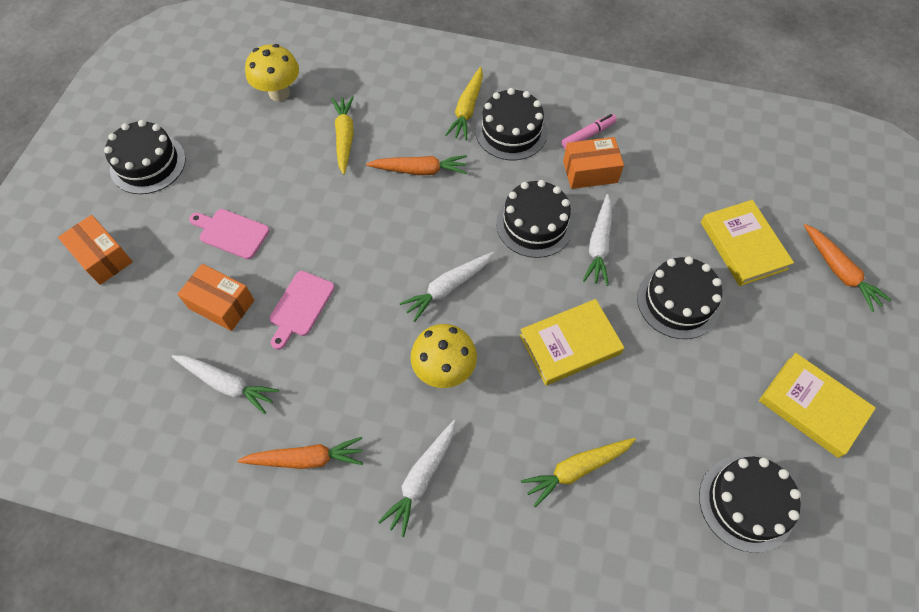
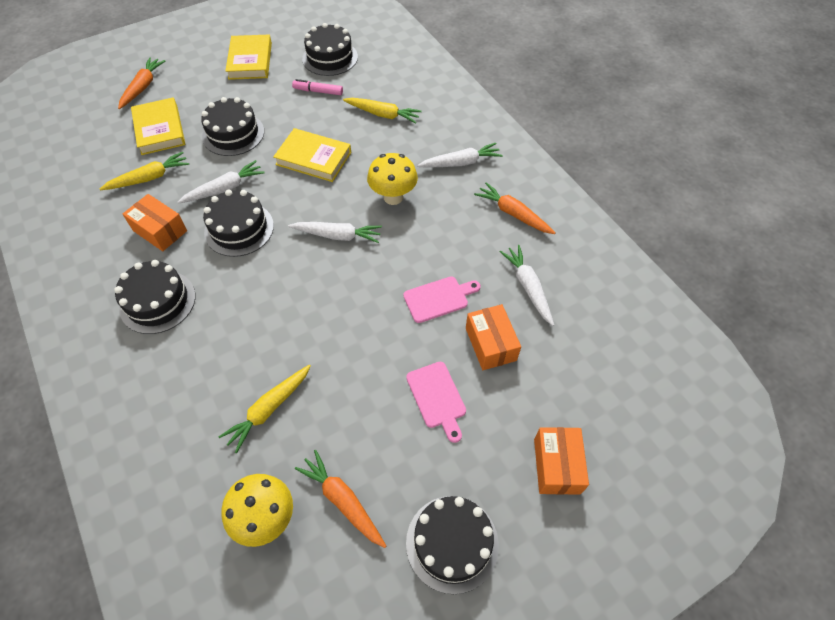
camera: 135 degrees left, 5 degrees down
(419, 170) = (254, 328): orange carrot -> orange carrot (343, 501)
(467, 109) = (156, 348): yellow carrot -> yellow carrot (149, 178)
(588, 135) = (121, 254): pink marker -> pink marker (318, 91)
(743, 245) = (159, 130): yellow book -> yellow book turned 45 degrees counterclockwise

